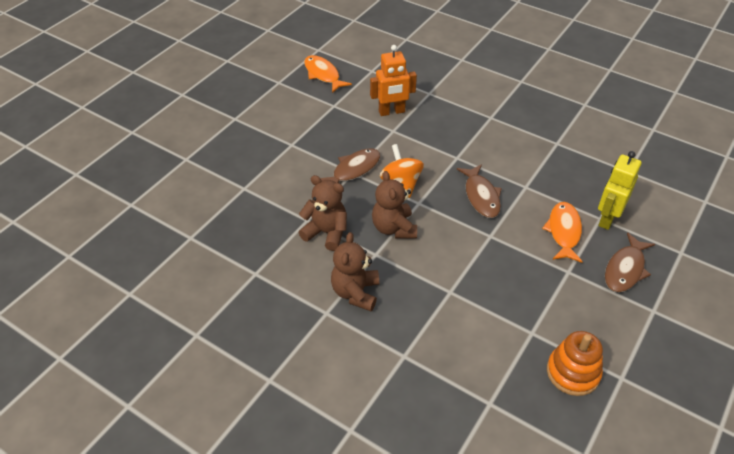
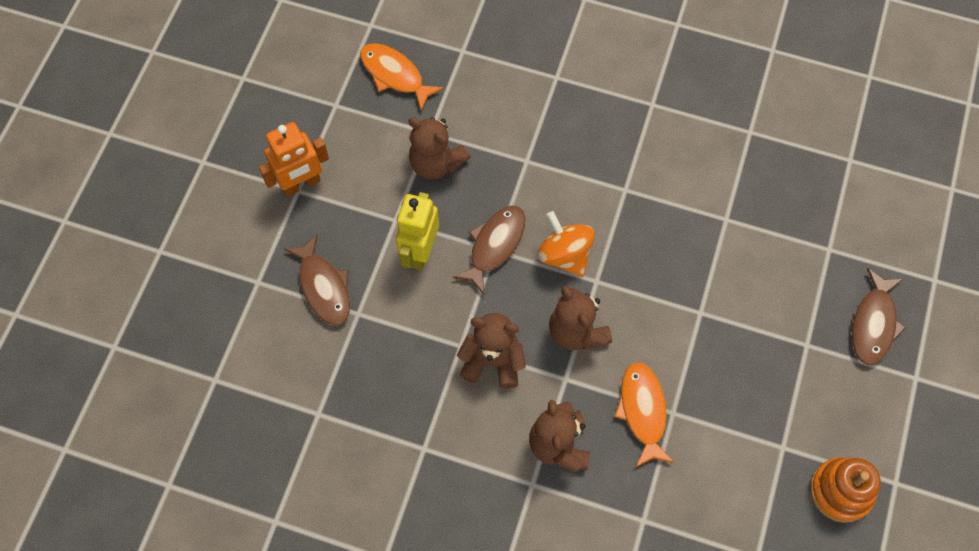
camera: 15 degrees left, 20 degrees up
(331, 121) = (436, 163): none -> brown teddy bear
(391, 112) = (514, 126): orange robot -> orange robot (301, 184)
(481, 196) = (673, 250): brown fish -> brown fish (323, 287)
(563, 232) = (789, 283): orange fish -> orange fish (643, 411)
(607, 218) = (838, 248): yellow robot -> yellow robot (420, 251)

